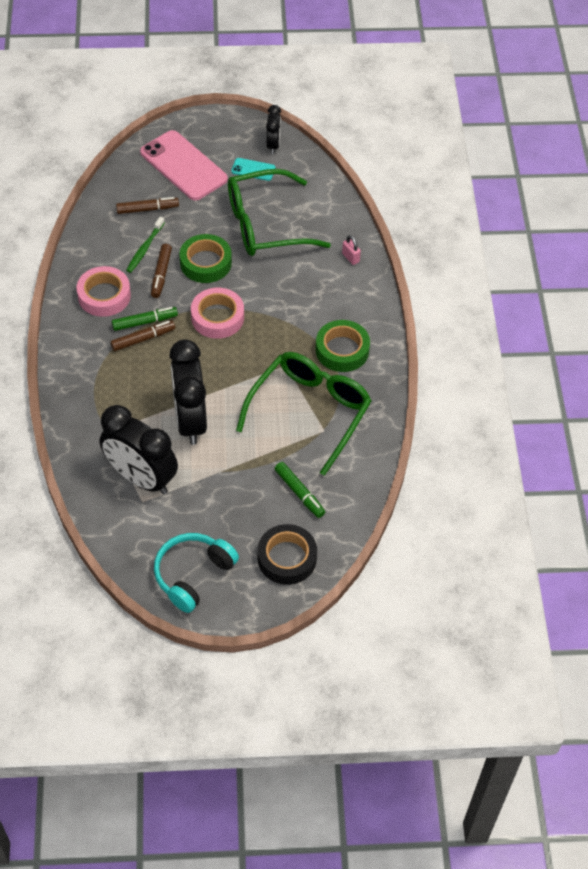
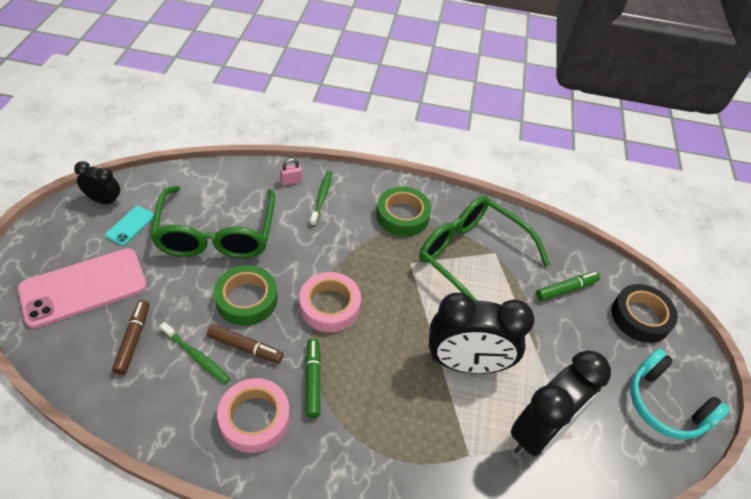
camera: 80 degrees left, 5 degrees down
(143, 339) = (338, 387): brown marker -> none
(339, 285) = (322, 197): none -> green toothbrush

